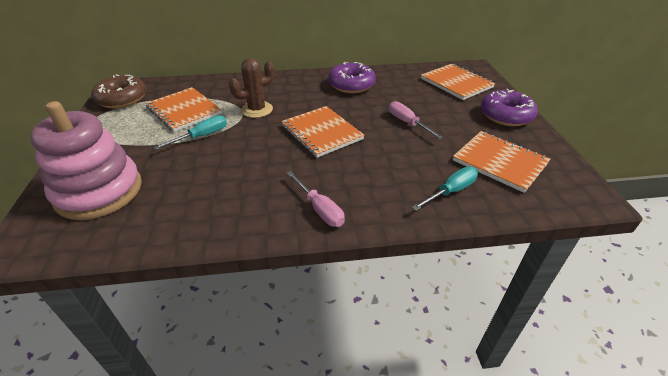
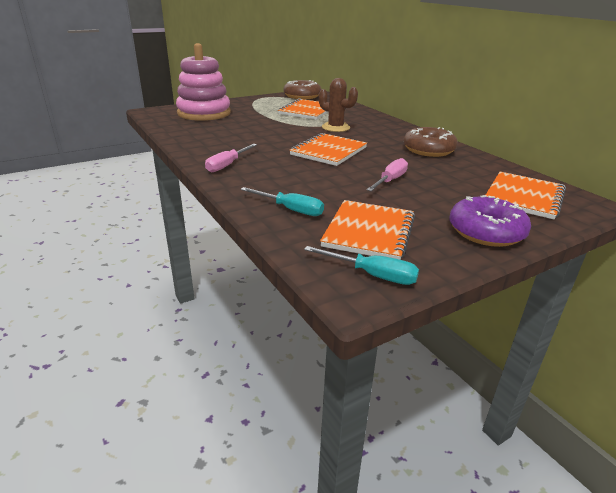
camera: 65 degrees right, 10 degrees down
(201, 136) = (281, 121): turquoise screwdriver -> turquoise screwdriver (372, 275)
(351, 85) = (428, 150): purple donut -> brown donut

